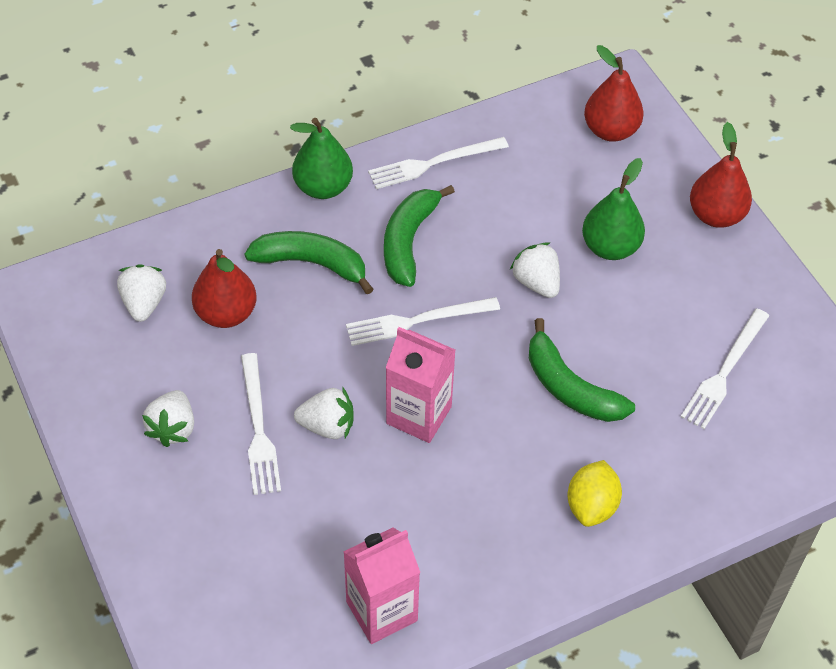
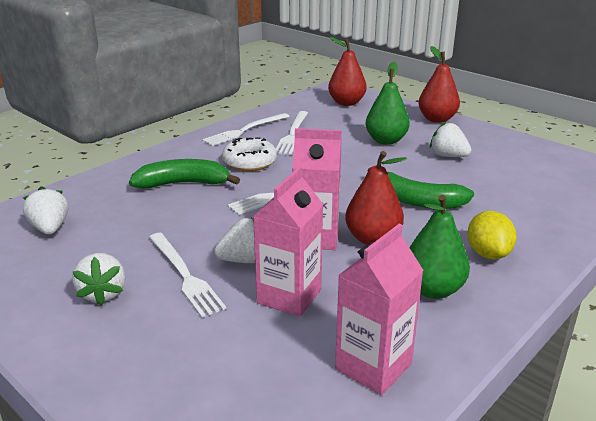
camera: 20 degrees left, 25 degrees down
(226, 313) = (125, 219): red pear -> red pear (373, 238)
(323, 187) = (173, 151): green pear -> green pear (432, 289)
(348, 495) = (289, 296): none -> pink carton
(408, 241) = (249, 162): green banana -> white donut
(536, 282) = (351, 162): white strawberry -> white strawberry (448, 156)
(725, 372) = (508, 173): white fork -> white fork (292, 134)

